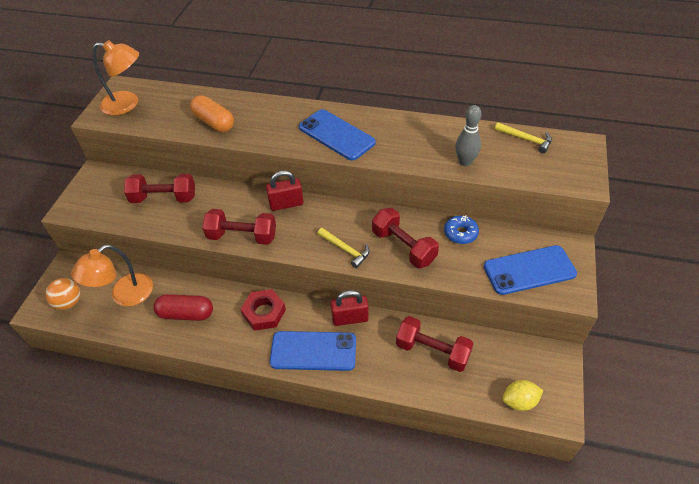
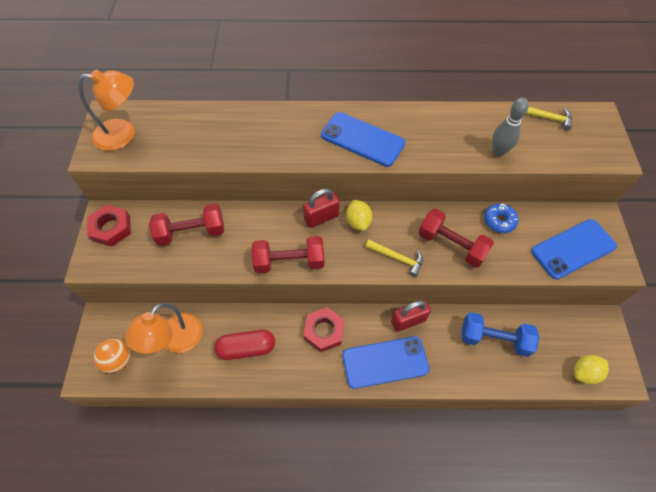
camera: 15 degrees left, 10 degrees up
(97, 184) = (111, 228): none -> red nut
(214, 122) = (228, 143): orange capsule -> none
(320, 213) = (358, 222): none -> yellow lemon
(432, 351) = (494, 339): red dumbbell -> blue dumbbell

